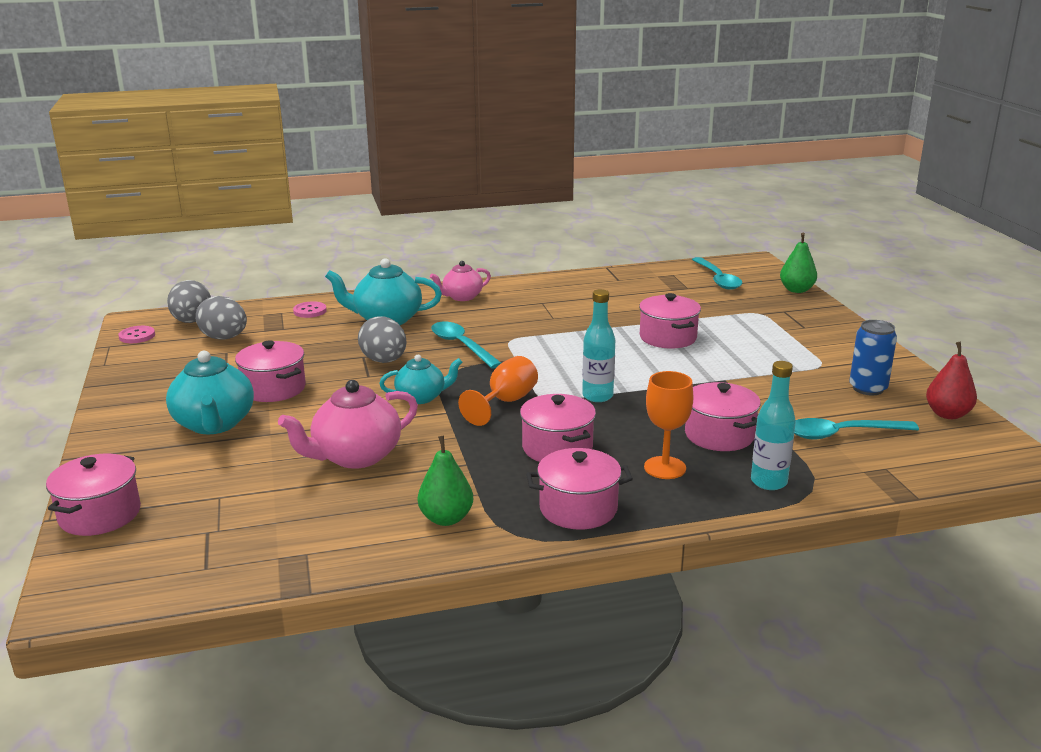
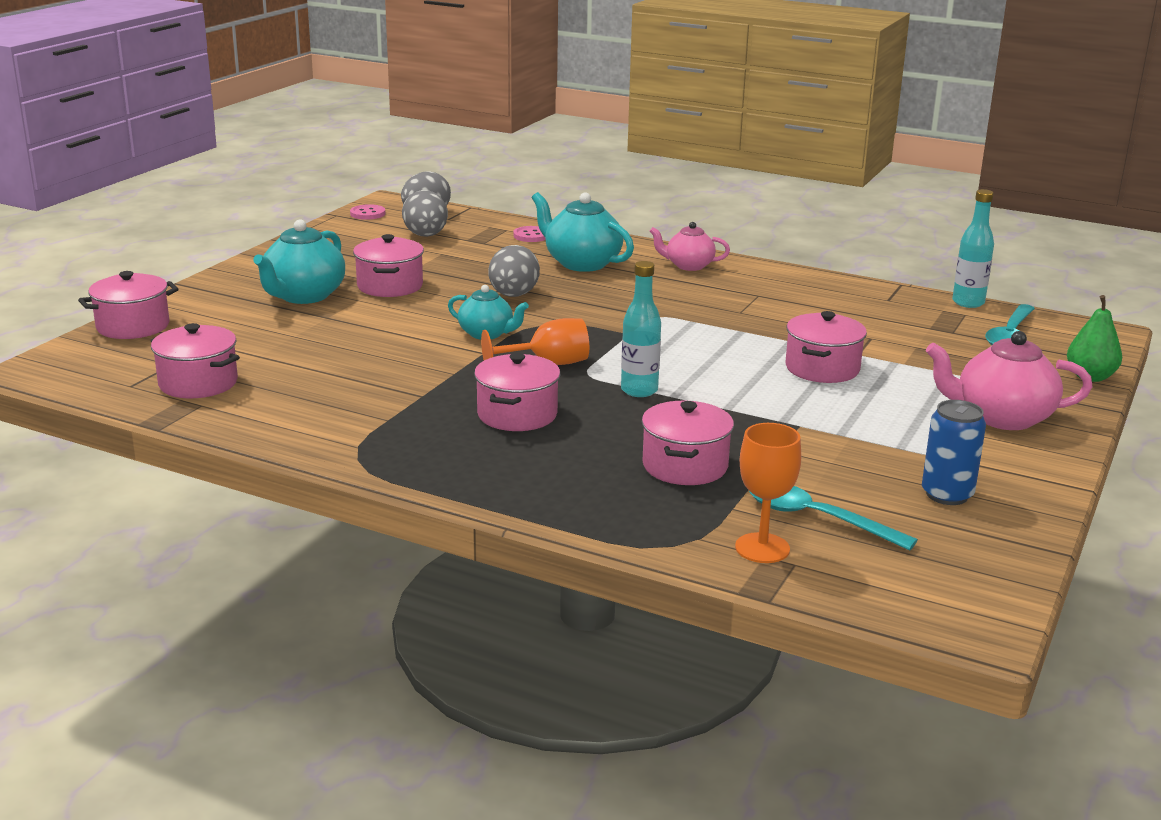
camera: 40 degrees right, 0 degrees up
(355, 456) = (353, 357): pink teapot -> pink teapot (1001, 418)
(446, 518) = (331, 425): green pear -> none
(461, 346) = (603, 306): turquoise spoon -> none
(578, 508) = (440, 464): pink pot -> pink pot (198, 383)
(665, 468) = (576, 468): orange goblet -> orange goblet (762, 548)
(768, 482) = (646, 520): turquoise bottle -> turquoise bottle (968, 303)
(947, 414) = (988, 554): red pear -> none

